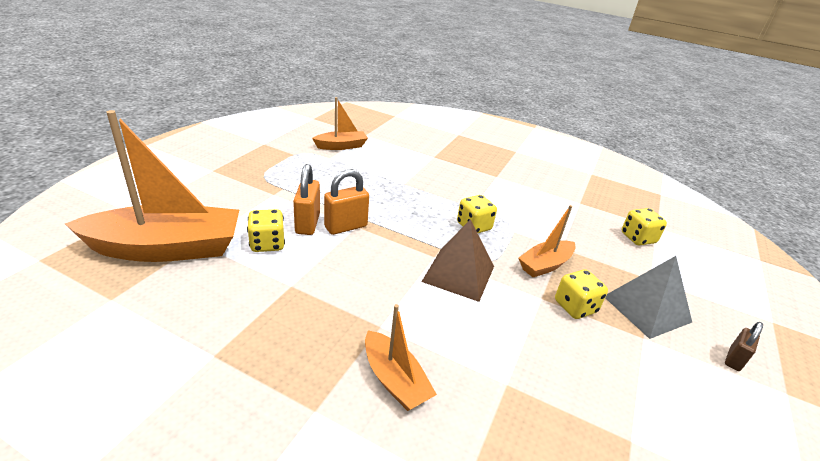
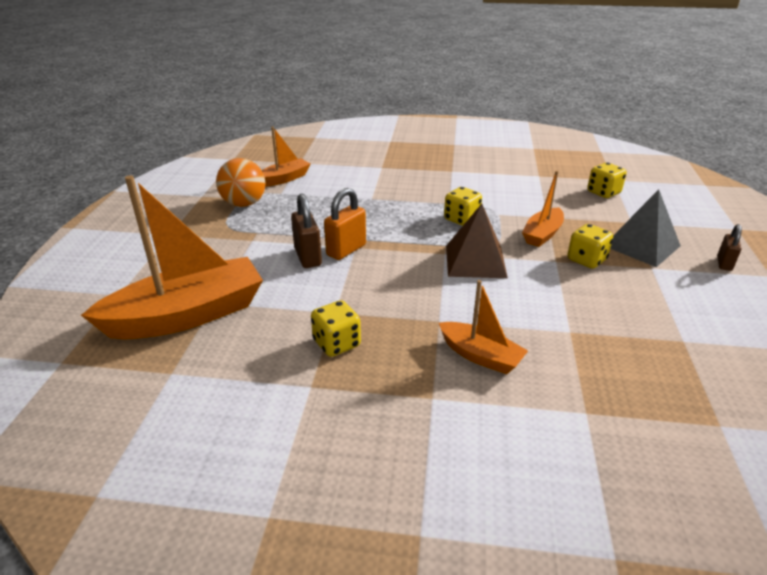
camera: 15 degrees left, 0 degrees up
(267, 244) = (283, 284): yellow dice -> yellow dice (336, 344)
(291, 160) = (244, 204): none -> orange ball
(307, 224) = (308, 257): orange padlock -> brown padlock

